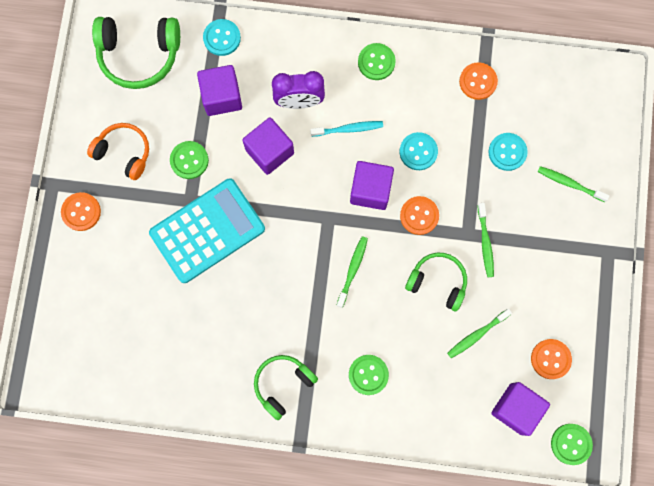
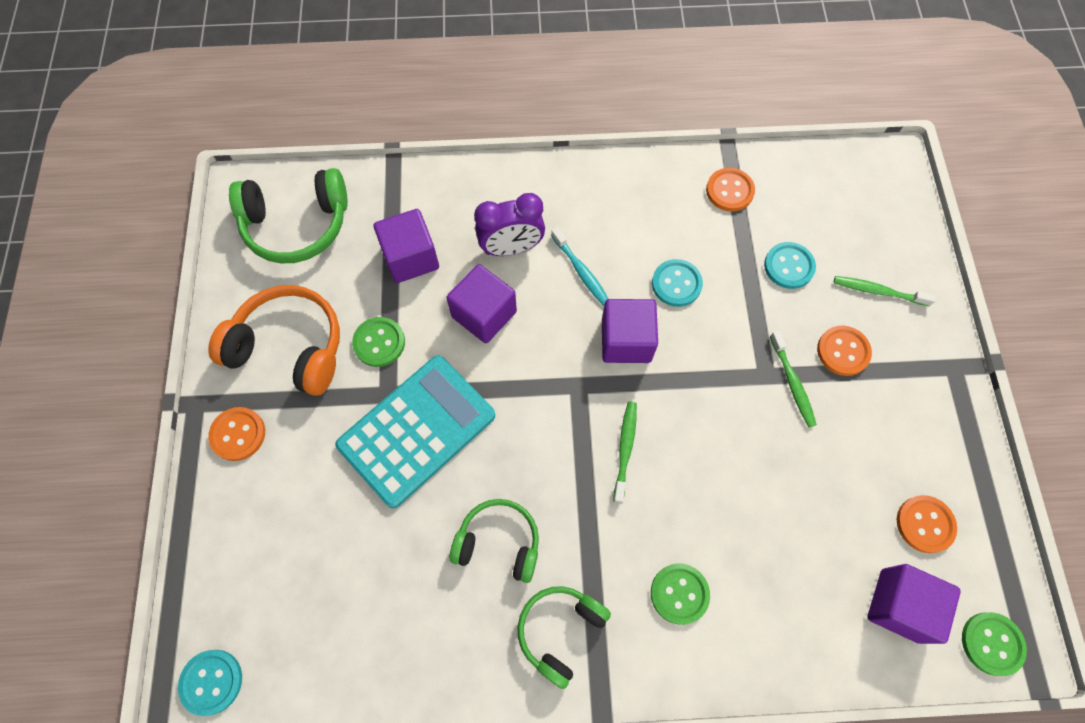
camera: 10 degrees left, 10 degrees down
(124, 153) = (289, 347): orange headphones -> orange headphones, size x1.51
(222, 38) = (400, 190): turquoise button -> turquoise button (211, 682)
(348, 129) = (581, 271): turquoise toothbrush -> turquoise toothbrush turned 75 degrees clockwise
(376, 62) = (599, 188): green button -> none
(419, 216) = (697, 363): orange button -> orange button (843, 351)
(437, 282) = (743, 445): green headphones -> green headphones (498, 543)
(477, 334) = (816, 508): green toothbrush -> none

